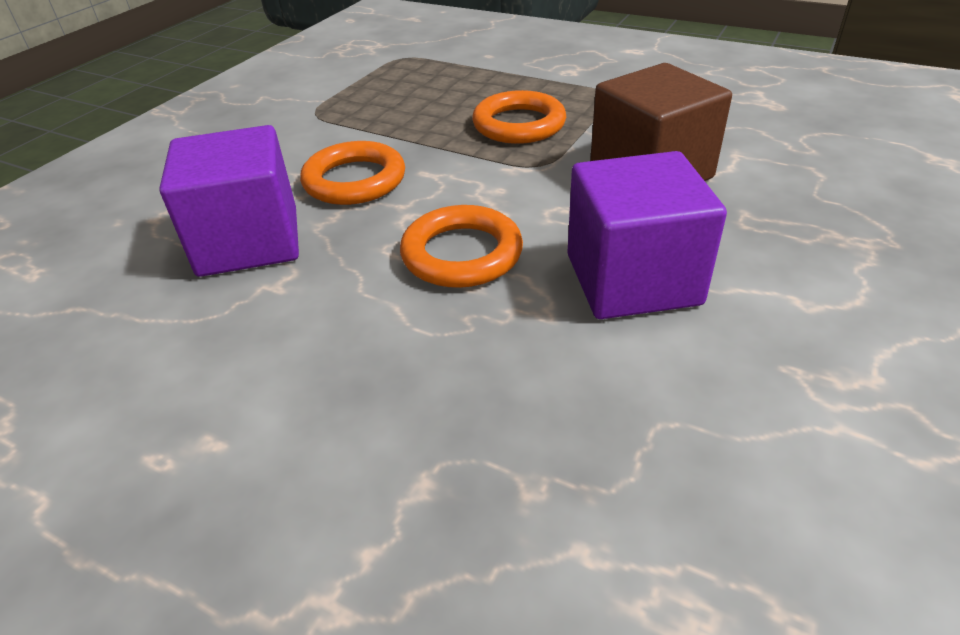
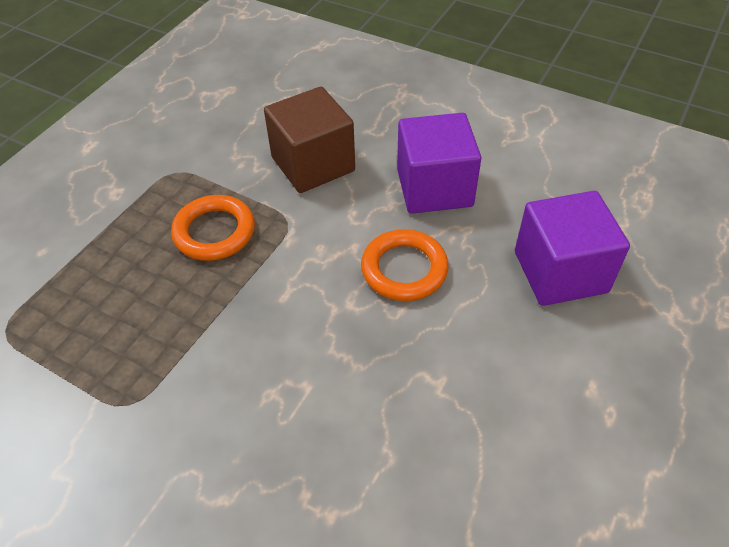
camera: 90 degrees left, 10 degrees up
(249, 242) = (378, 415): purple cube -> purple cube (560, 272)
(354, 180) = (288, 347): orange ring -> none

